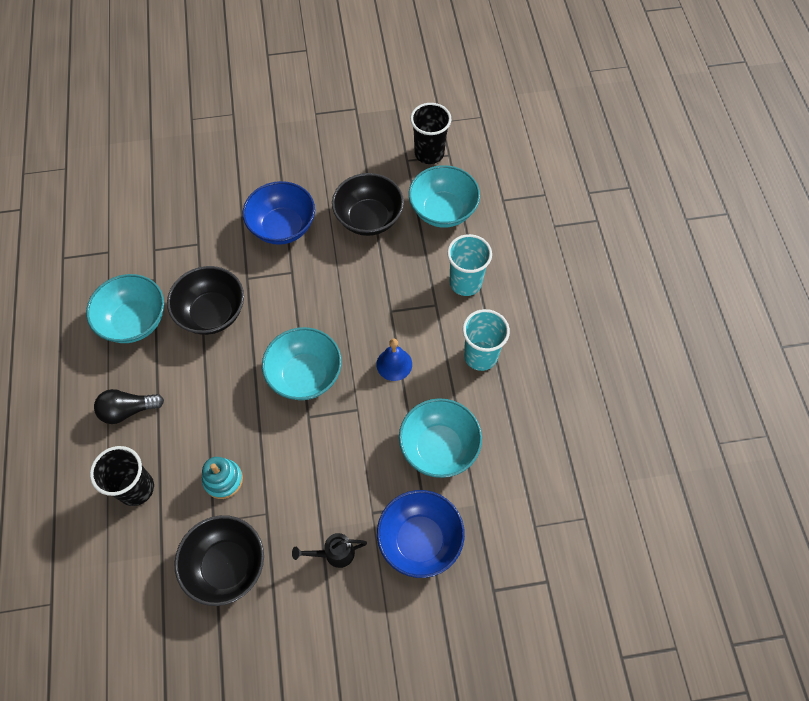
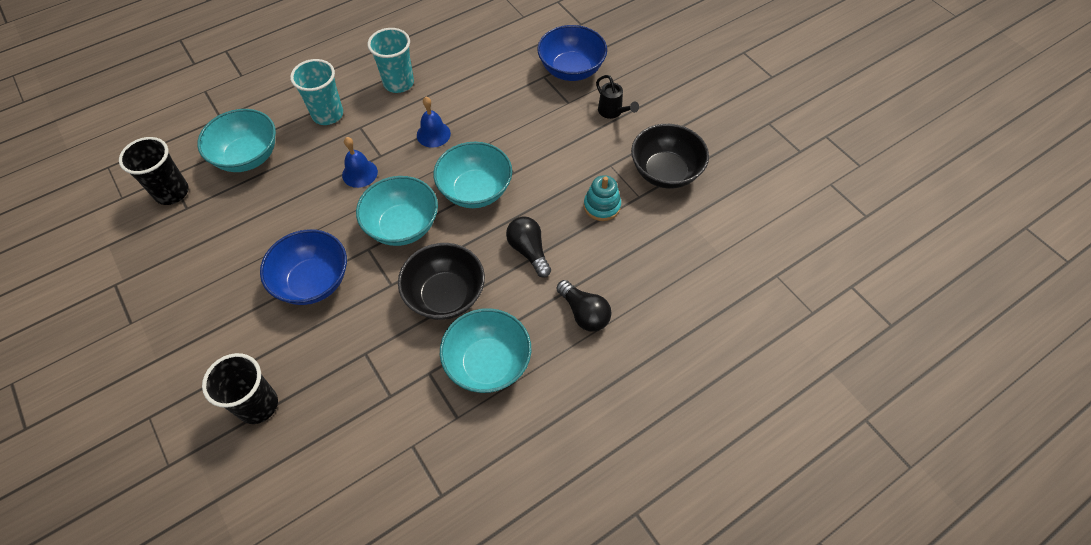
camera: 115 degrees left, 5 degrees down
(136, 488) = (648, 266): black cup -> black cup (258, 405)
(214, 393) = (529, 251): none -> black light bulb
(368, 218) = (276, 211): black bowl -> none
(377, 289) = (359, 173): none -> blue bell
(439, 447) = (493, 82): turquoise bowl -> turquoise bowl (402, 226)

